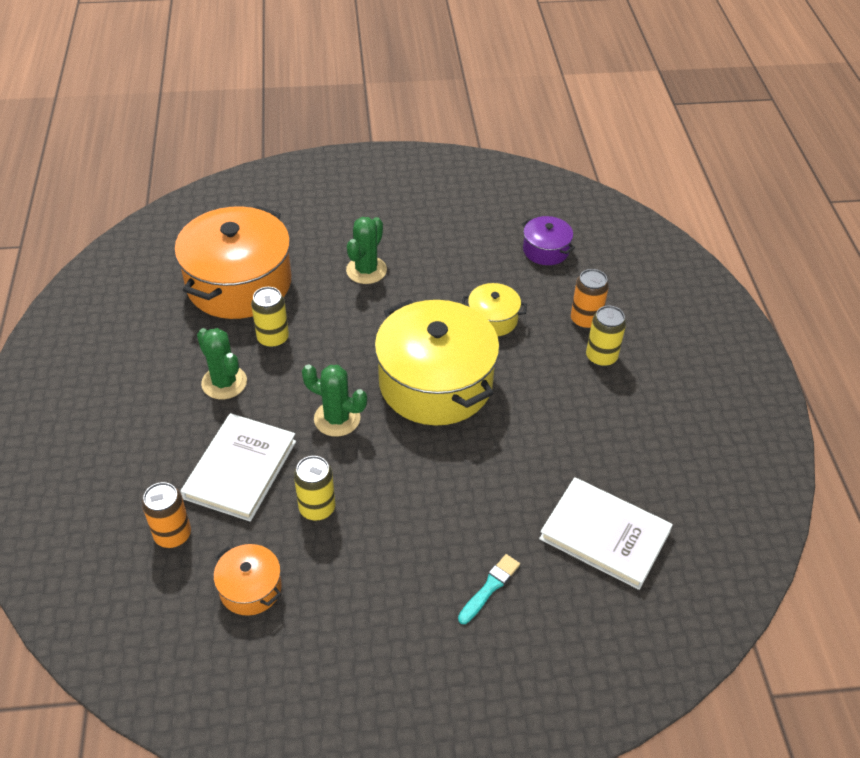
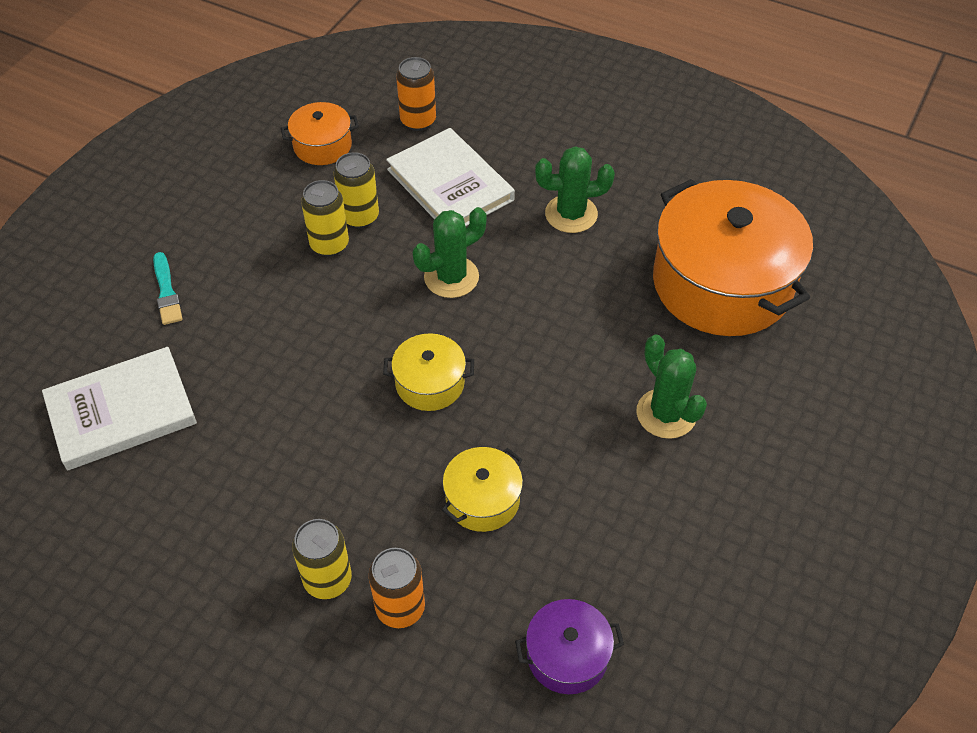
camera: 125 degrees right, 5 degrees up
(273, 338) = (607, 276): yellow can -> yellow can (329, 244)
(435, 383) = (430, 383): yellow pot -> yellow pot, size x0.46

